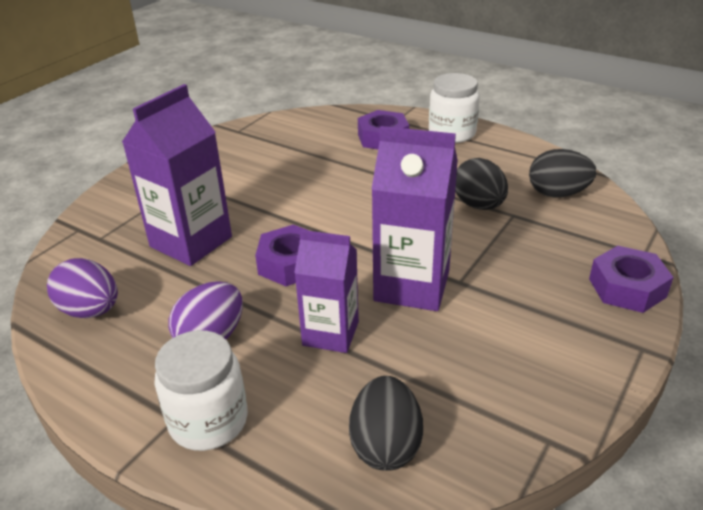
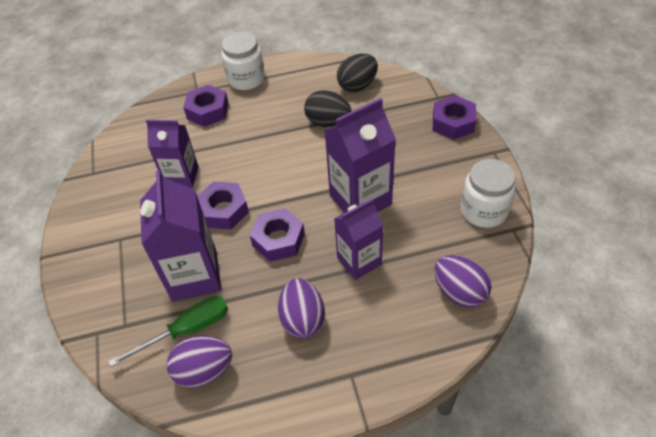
camera: 45 degrees left, 15 degrees up
(126, 274) = (186, 330): none -> green screwdriver
(208, 421) = (369, 359): white jar -> white jar (483, 211)
(283, 213) = (224, 210): none -> purple nut
(291, 170) = (182, 176): none -> purple carton
(385, 445) = (459, 292): black egg -> purple egg

